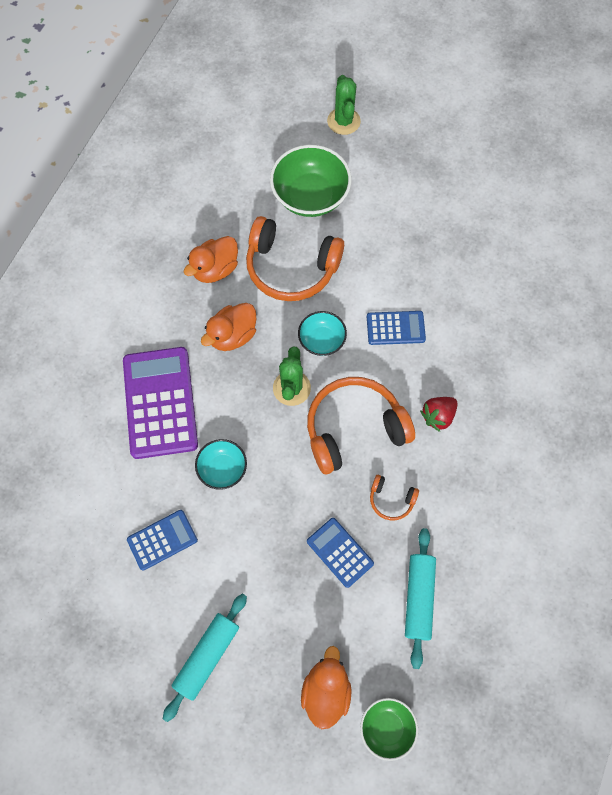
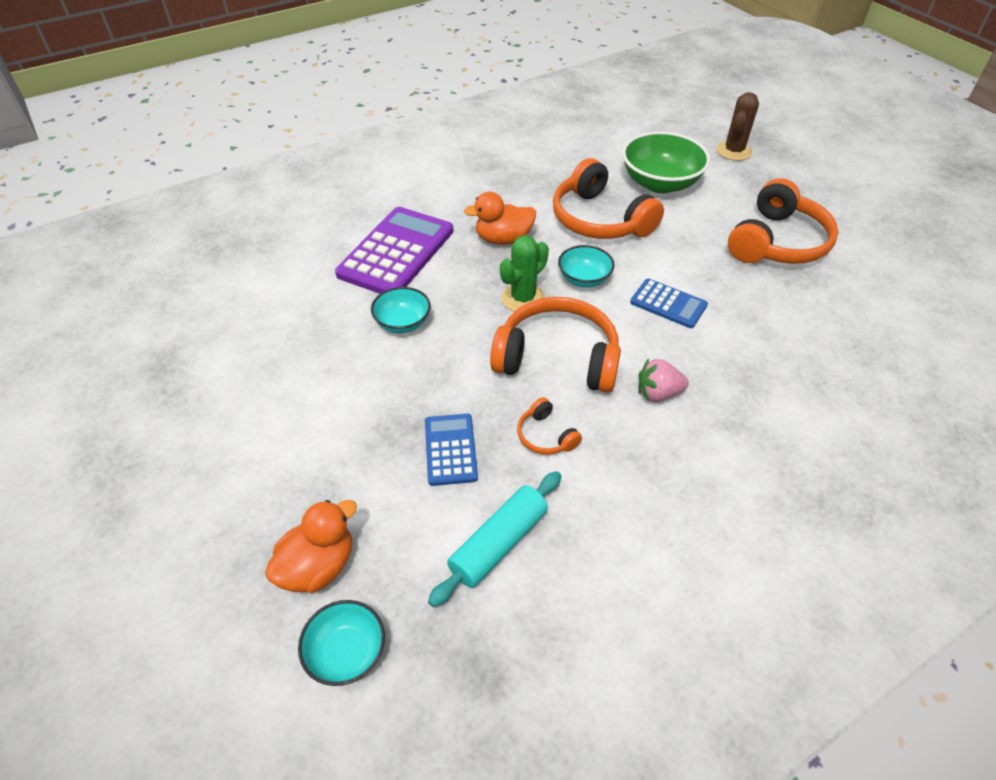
camera: 35 degrees right, 20 degrees down
(162, 540) = (298, 344): blue calculator -> none
(207, 656) = (240, 457): turquoise rolling pin -> none
(215, 269) = (529, 193): orange duck -> none
(343, 121) = (733, 151): green cactus -> brown cactus
(387, 727) = (347, 652): green bowl -> turquoise bowl
(433, 215) = (777, 242): none -> orange headphones
(438, 416) = (658, 393): red strawberry -> pink strawberry

